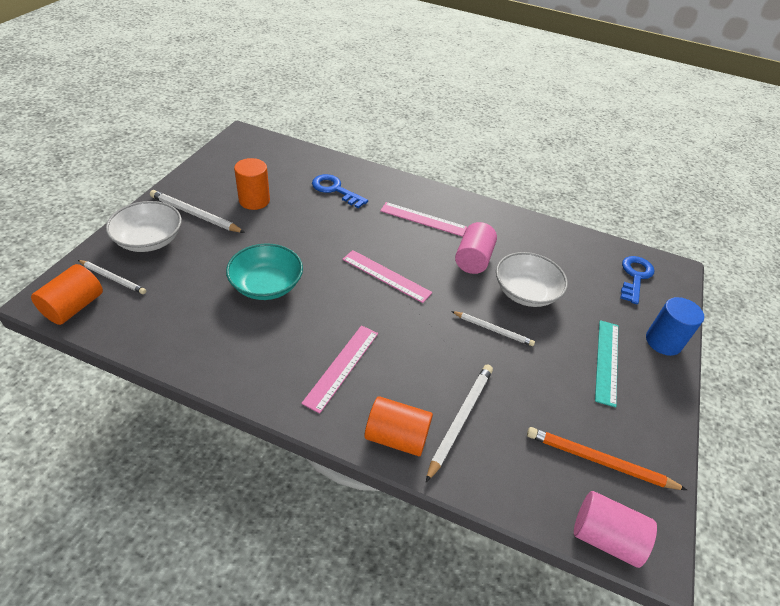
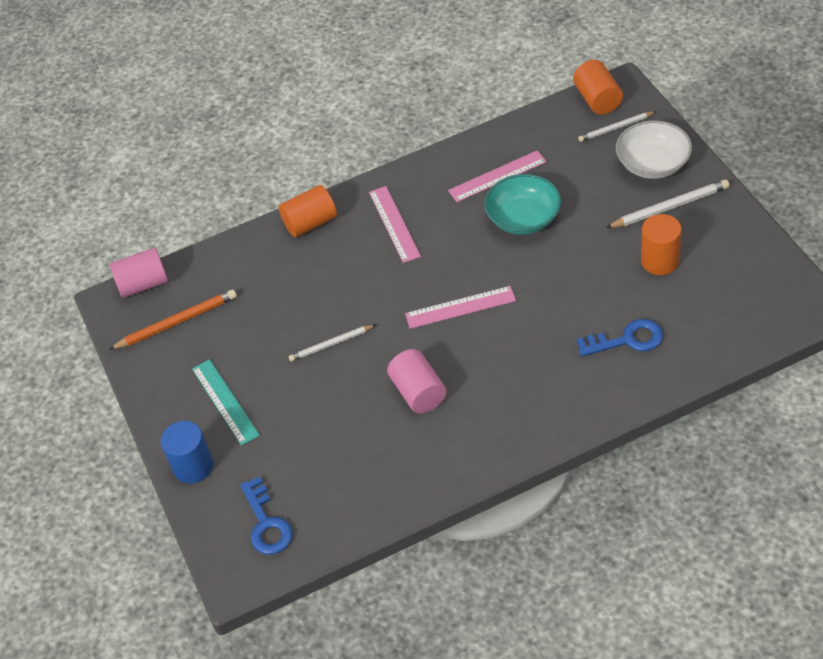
camera: 145 degrees right, 5 degrees up
(423, 219) = (512, 390): pink ruler -> pink ruler (497, 176)
(460, 419) = (285, 265): white pencil -> none
(525, 292) = (342, 403): white bowl -> none

